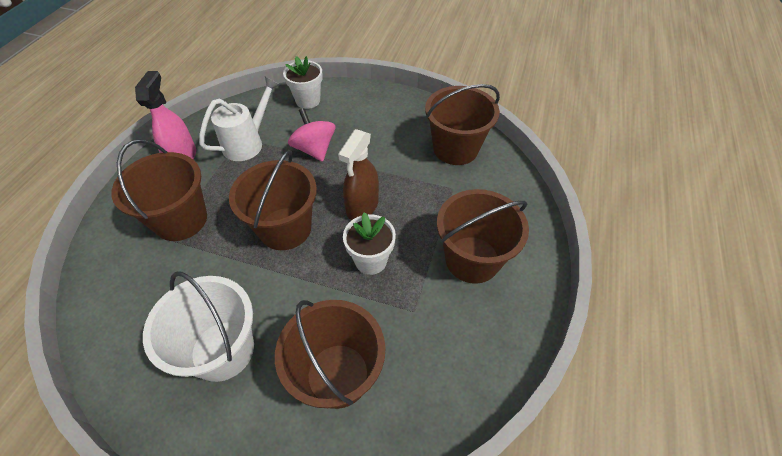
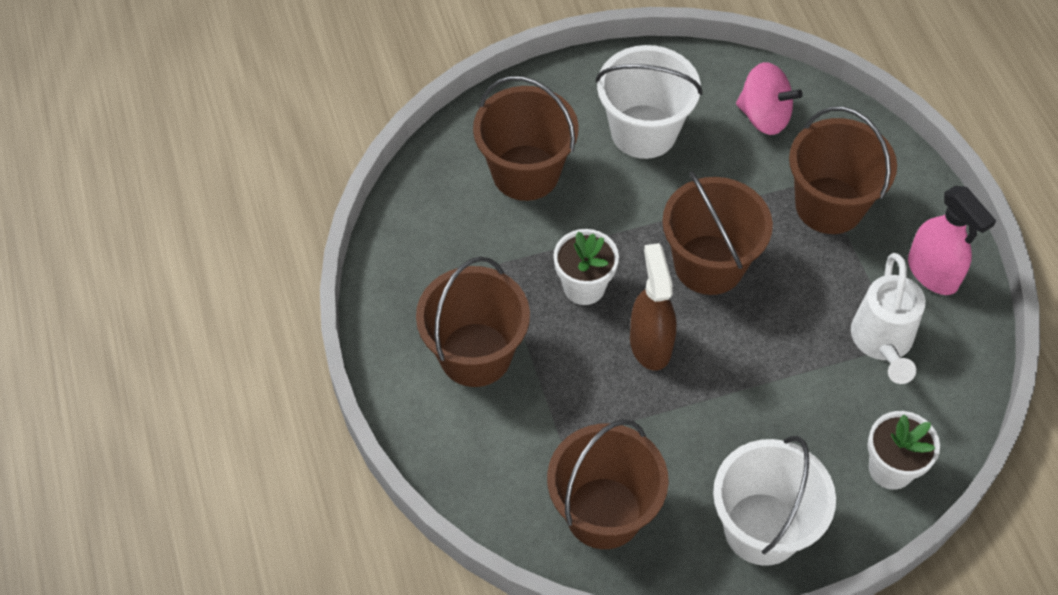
camera: 145 degrees right, 5 degrees up
(314, 149) = (788, 388): pink spinning top -> pink spinning top (764, 116)
(386, 109) = (762, 528): none -> white bucket

